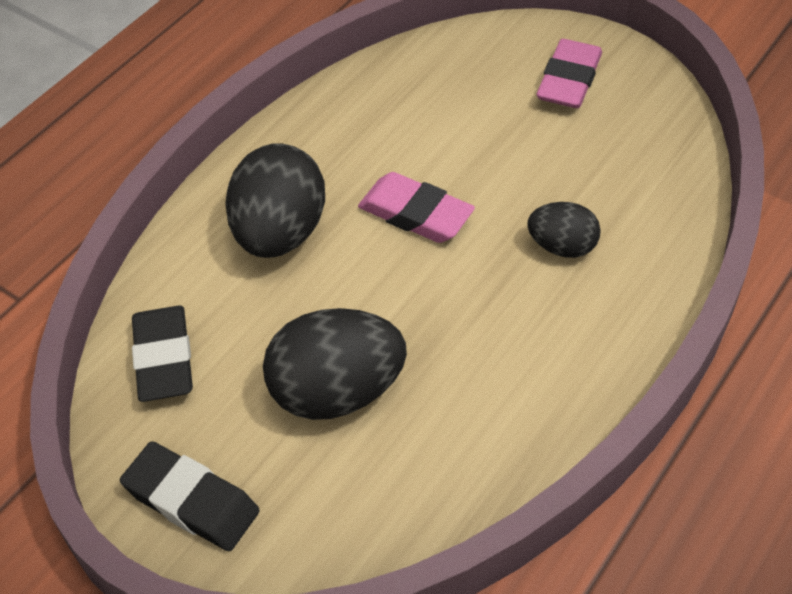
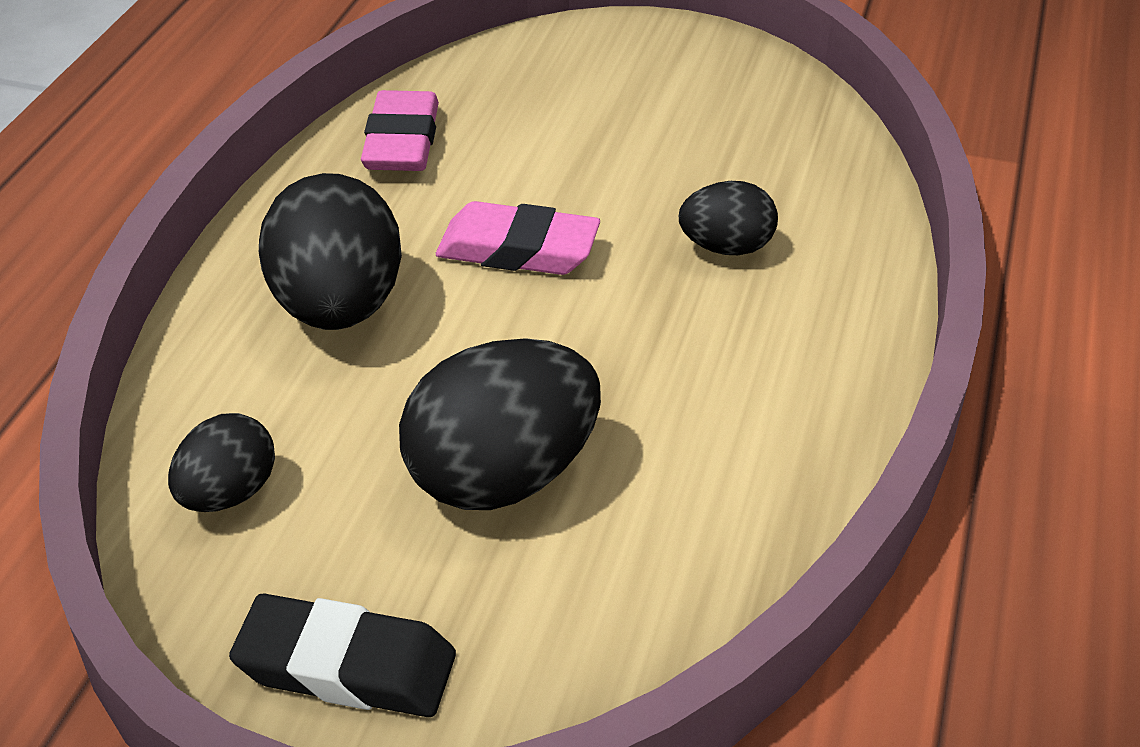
camera: 20 degrees left, 10 degrees down
(163, 358) = (228, 494): black eraser -> black egg
(568, 80) = (647, 74): pink eraser -> pink eraser (401, 142)

